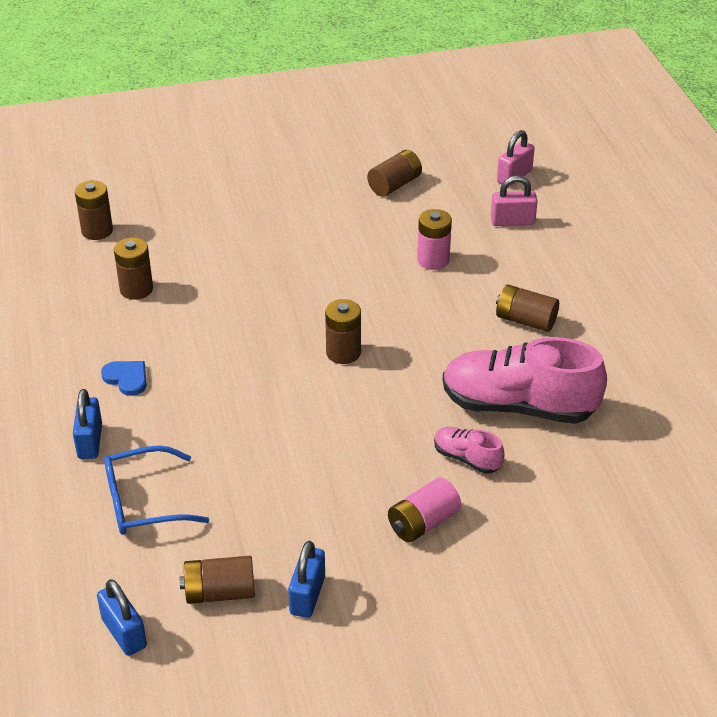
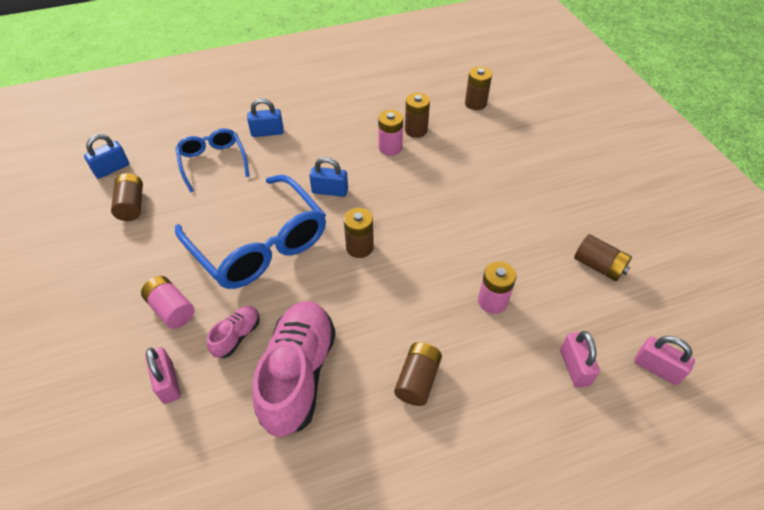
camera: 85 degrees right, 10 degrees up
(127, 378) = (325, 139): blue heart -> none
(166, 315) = (390, 148): none -> pink battery
(307, 595) = (119, 248): blue padlock -> blue padlock (330, 191)
(324, 443) = (260, 244): none -> blue glasses
(528, 515) = (168, 382): none -> pink padlock

